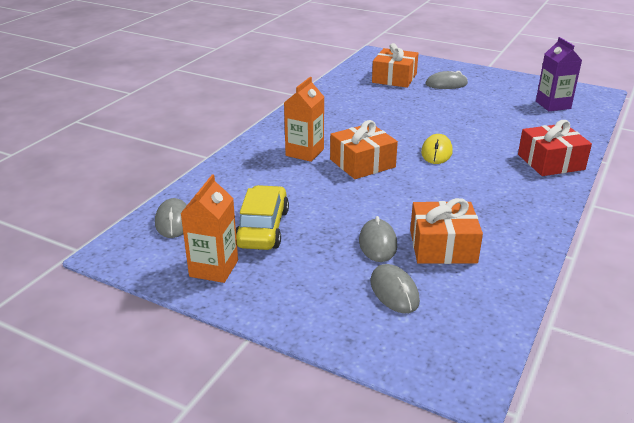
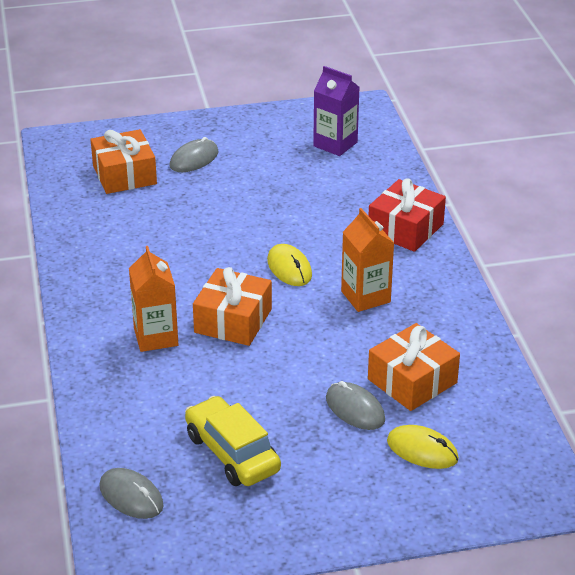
camera: 40 degrees left, 5 degrees up
(214, 268) = (243, 522): orange carton -> orange carton (365, 297)
(394, 291) = (422, 450): grey mouse -> yellow mouse

